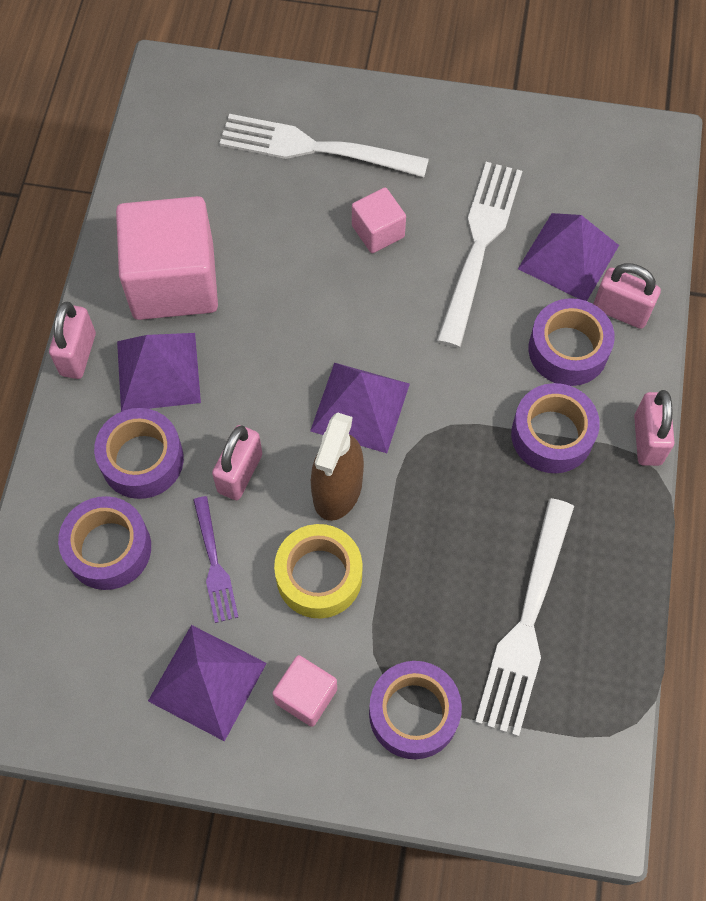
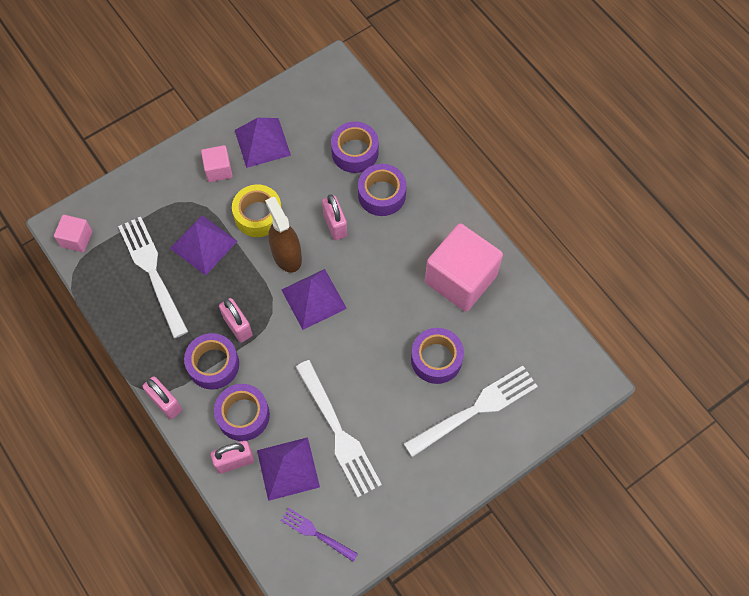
camera: 135 degrees right, 0 degrees up
(78, 354) = (461, 210): pink padlock -> pink padlock (238, 326)
(158, 371) = (418, 234): purple pyramid -> purple pyramid (203, 244)
(214, 563) = (306, 183): purple fork -> purple fork (317, 534)
(378, 231) = (395, 392): pink cube -> pink cube (76, 239)
(413, 713) = (169, 200): purple tape -> purple tape (436, 359)

